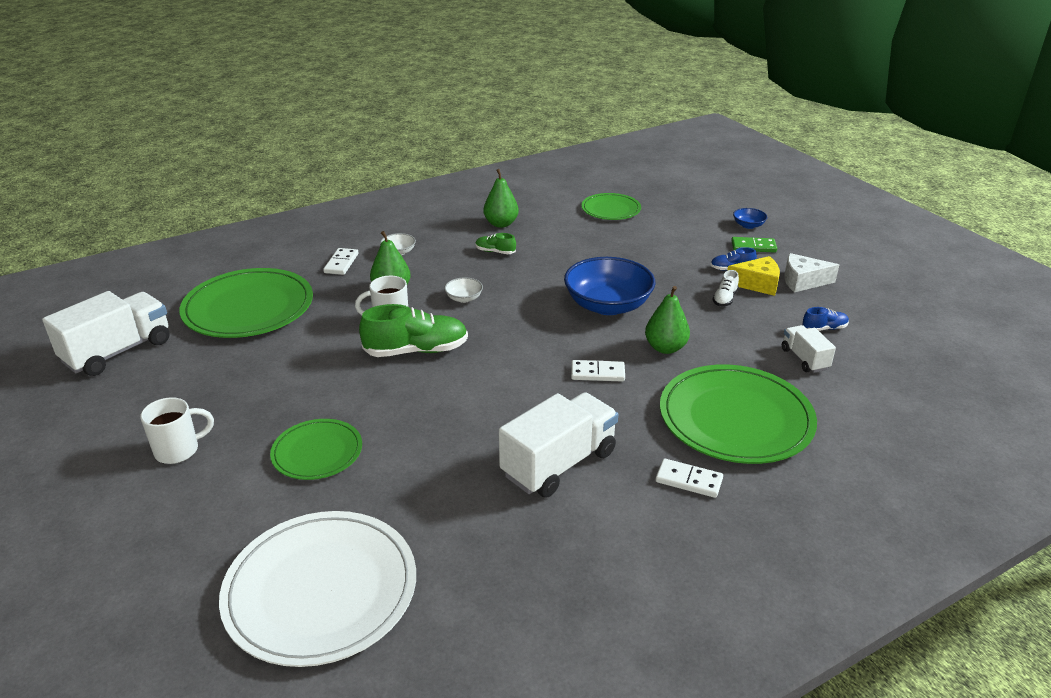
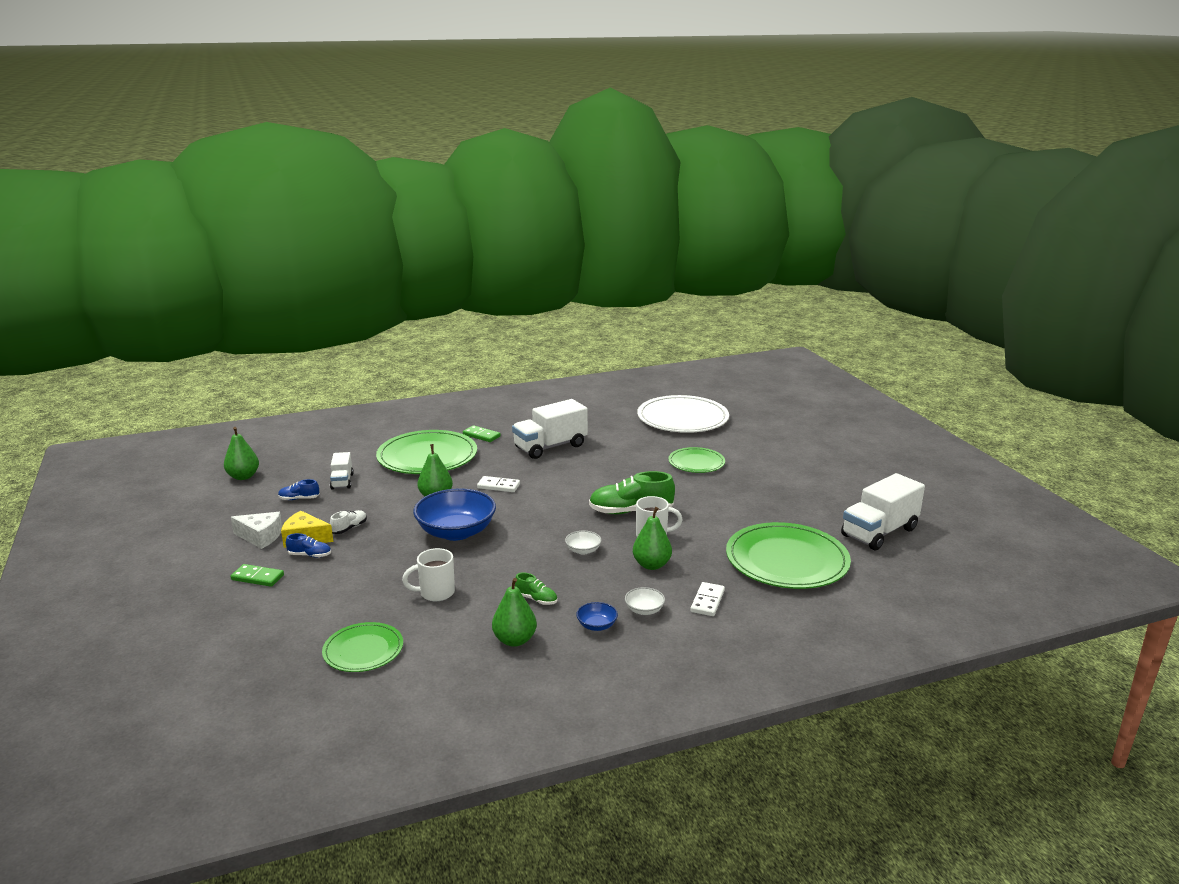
camera: 170 degrees left, 10 degrees down
(179, 450) = (785, 470): white mug -> white mug (435, 593)
(688, 480) = (481, 435): white domino -> green domino
(748, 225) = (227, 606): blue bowl -> blue bowl (597, 625)
(937, 353) = (243, 476): none -> green pear

